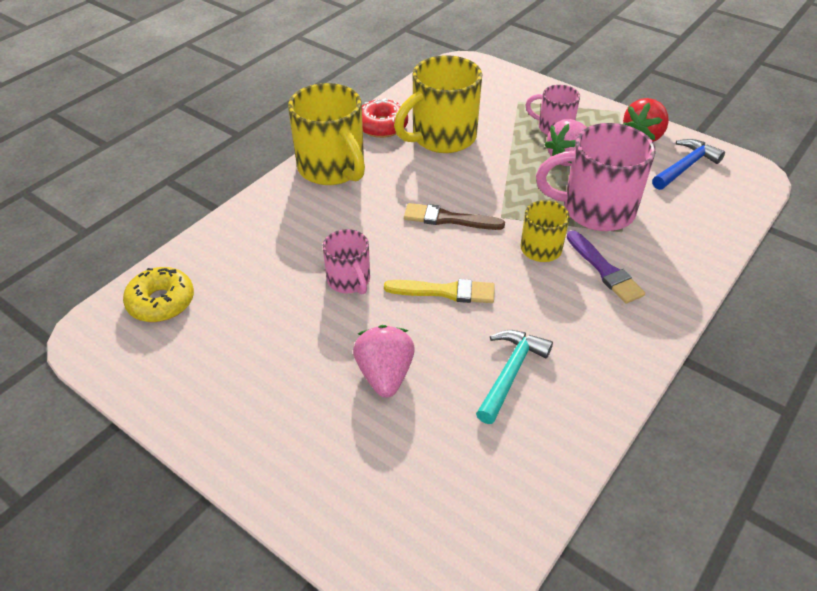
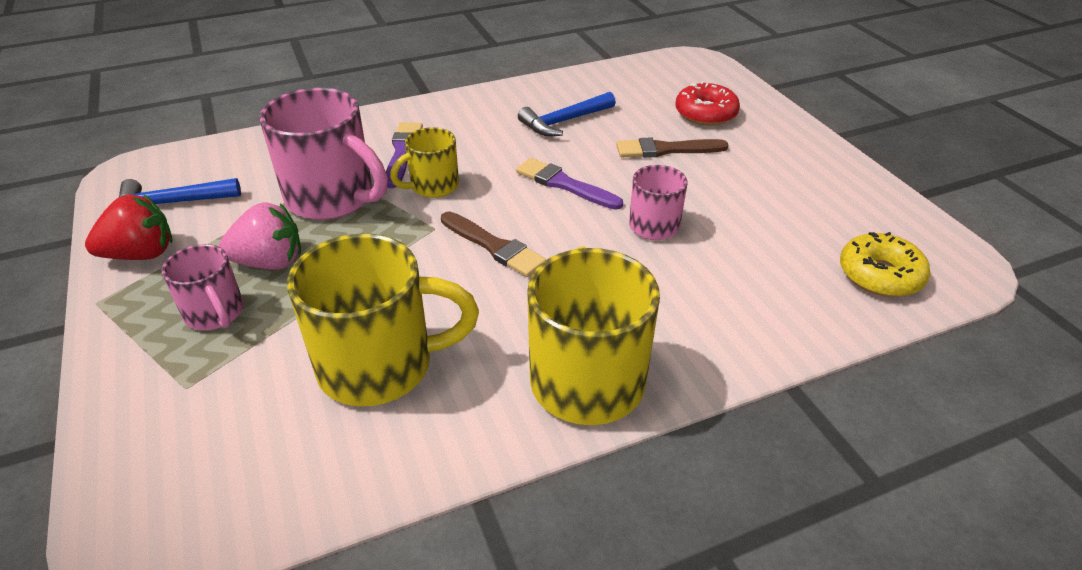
camera: 150 degrees left, 5 degrees down
(382, 126) = (446, 434): red donut -> red donut (705, 114)
(385, 375) = (666, 150): pink strawberry -> brown brush
(445, 292) = (564, 184): yellow brush -> purple brush
(510, 373) = (564, 121): turquoise hammer -> blue hammer

